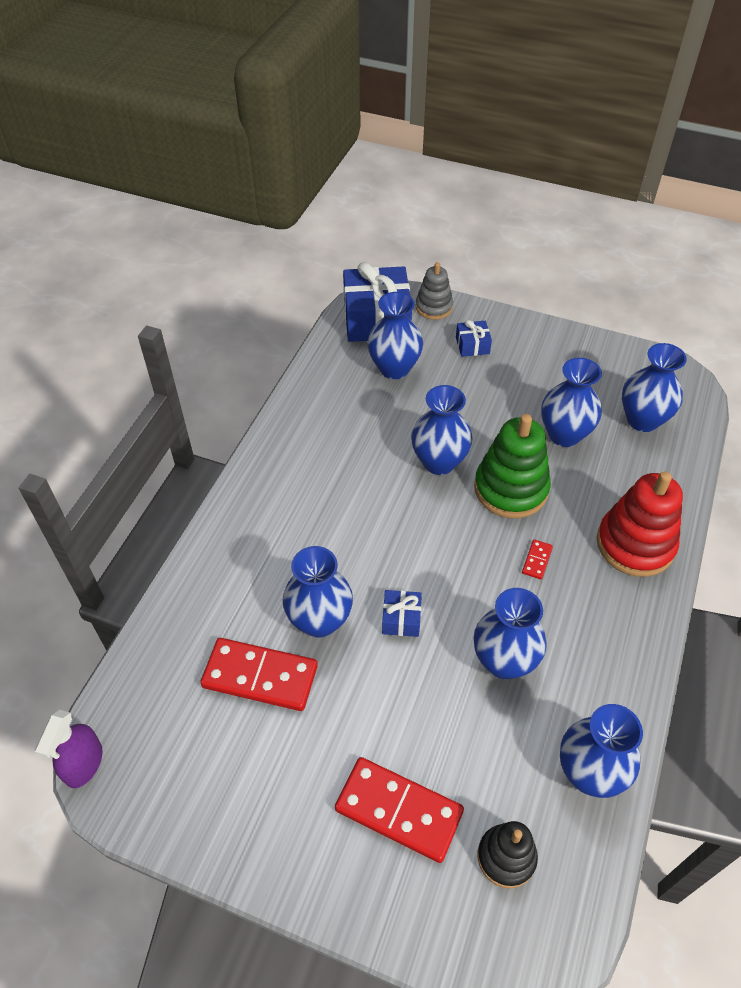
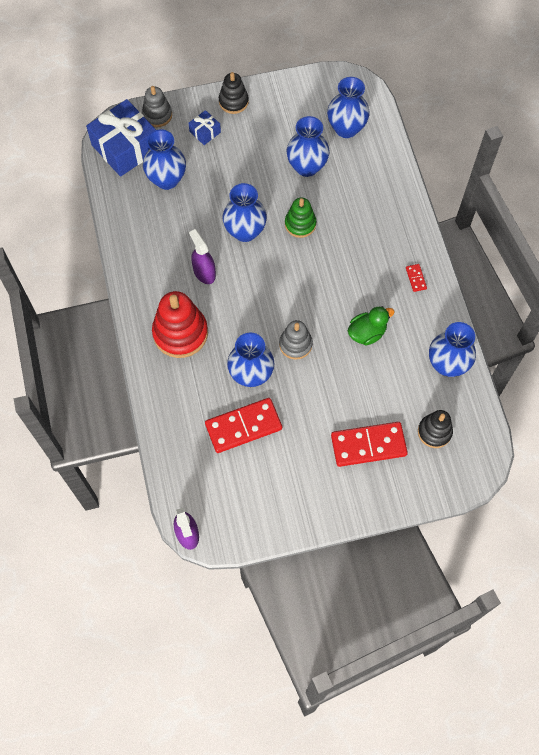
camera: 35 degrees left, 15 degrees up
(358, 478) = (204, 272): none -> purple spray bottle
(401, 619) = (295, 344): blue gift -> grey stacking toy
(504, 661) = (367, 333): blue vase -> green duck
(511, 489) = (300, 224): green stacking toy -> green stacking toy, size x0.60
(527, 333) = (233, 101): none -> black stacking toy
(537, 560) = (345, 262): red domino -> red domino (416, 278)
(635, 544) = (392, 218): red stacking toy -> red stacking toy (180, 333)

